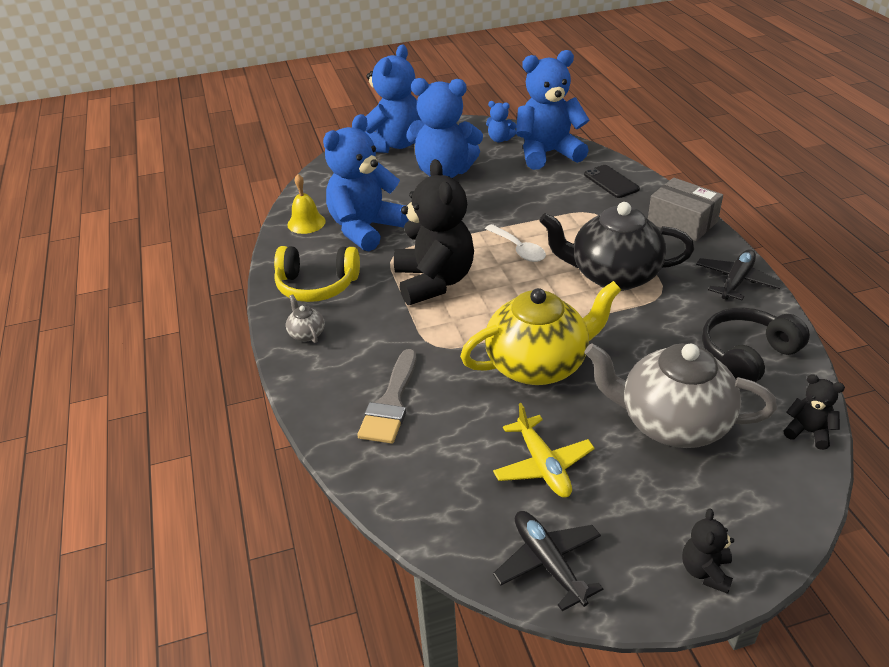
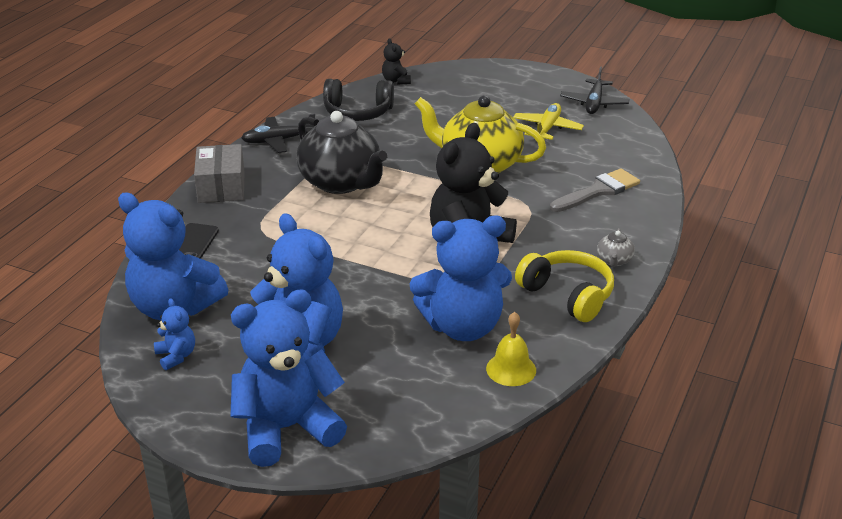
camera: 140 degrees left, 5 degrees down
(518, 249) = (368, 234): white spoon -> none
(672, 423) = (453, 111): grey teapot -> none
(705, 571) = (528, 74): black teddy bear -> none

